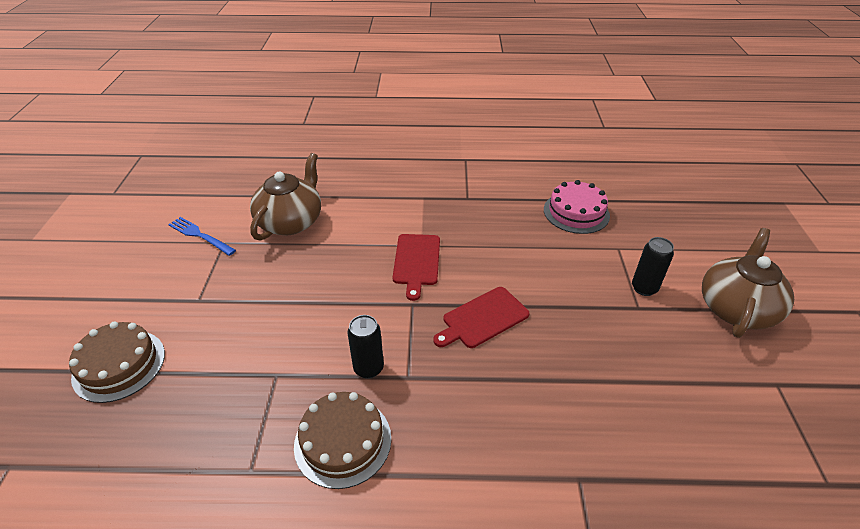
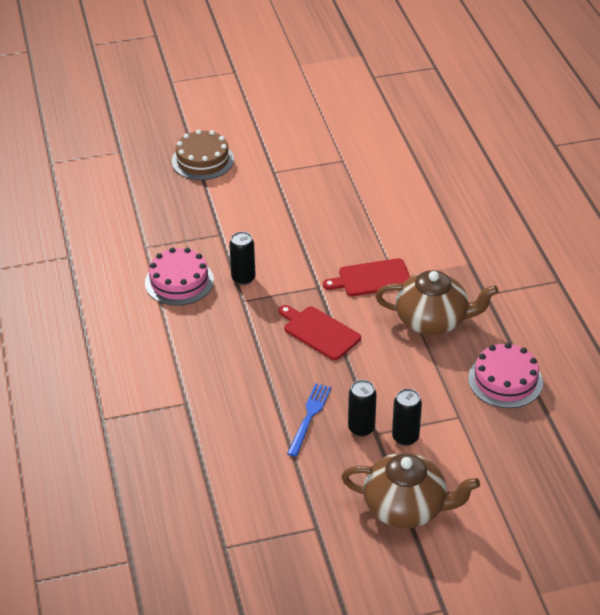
camera: 75 degrees right, 0 degrees up
(199, 235) = (345, 144): blue fork -> blue fork (309, 416)
(291, 222) = (388, 188): brown teapot -> brown teapot (432, 320)
(343, 441) = (179, 281): brown cake -> pink cake
(631, 317) = (361, 428): none -> black can

